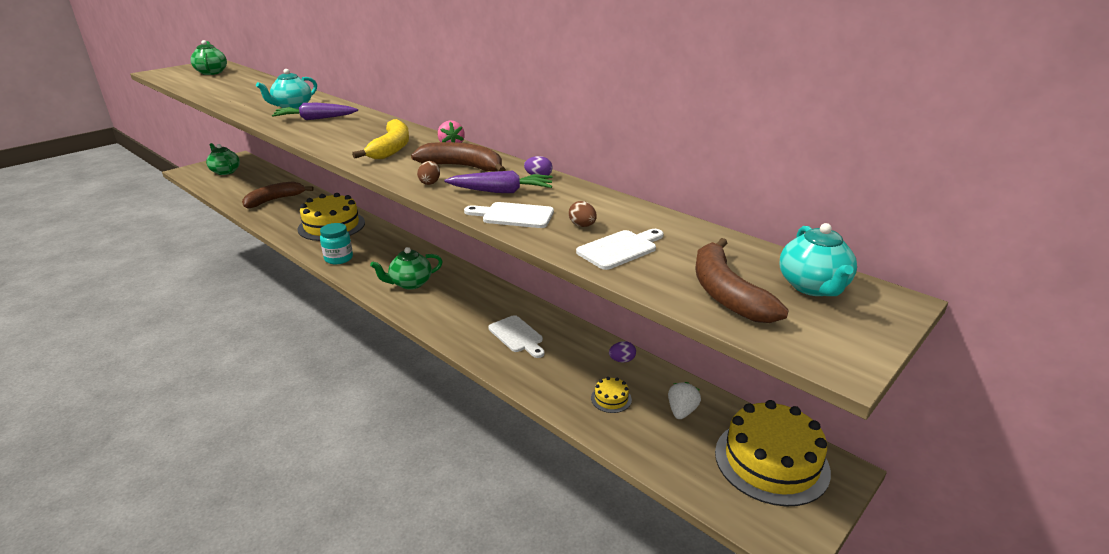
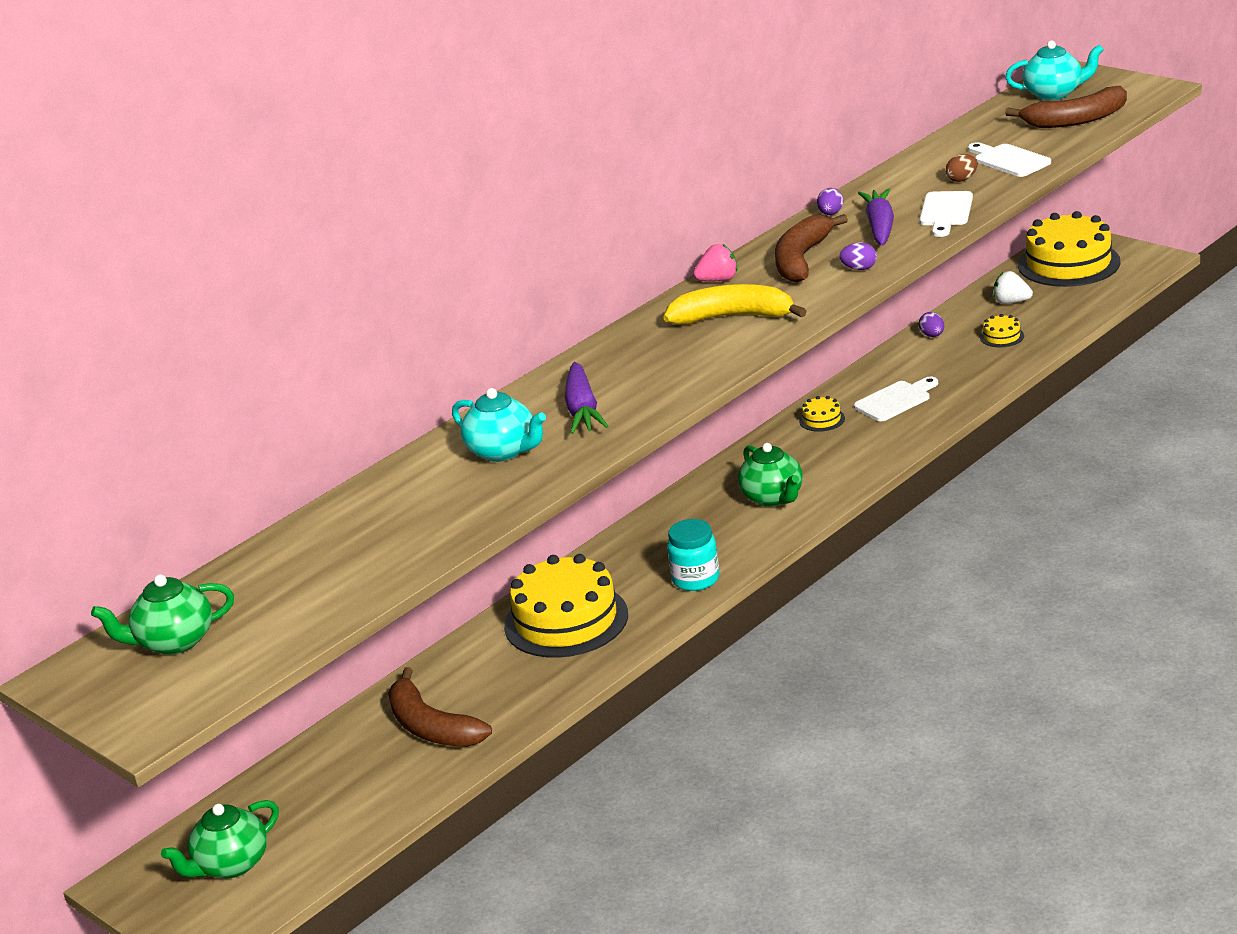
camera: 85 degrees left, 0 degrees up
(430, 182) = (859, 269): brown egg -> purple egg
(502, 304) = (822, 419): none -> yellow cake

